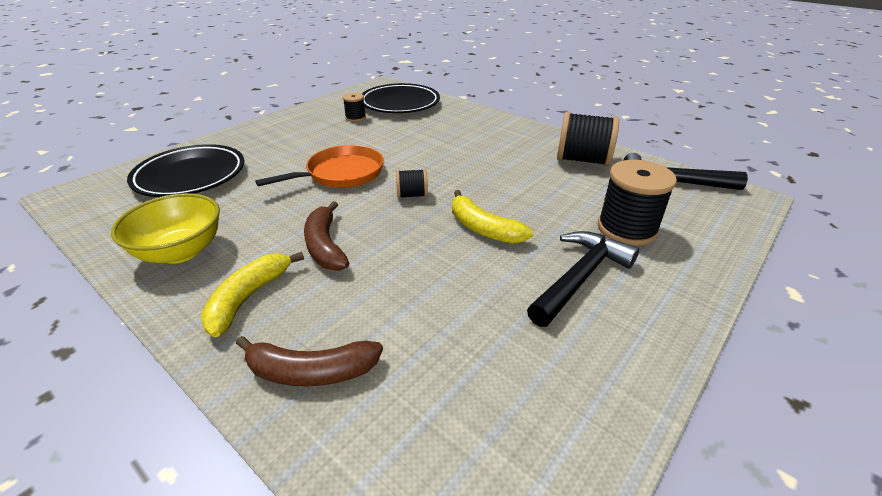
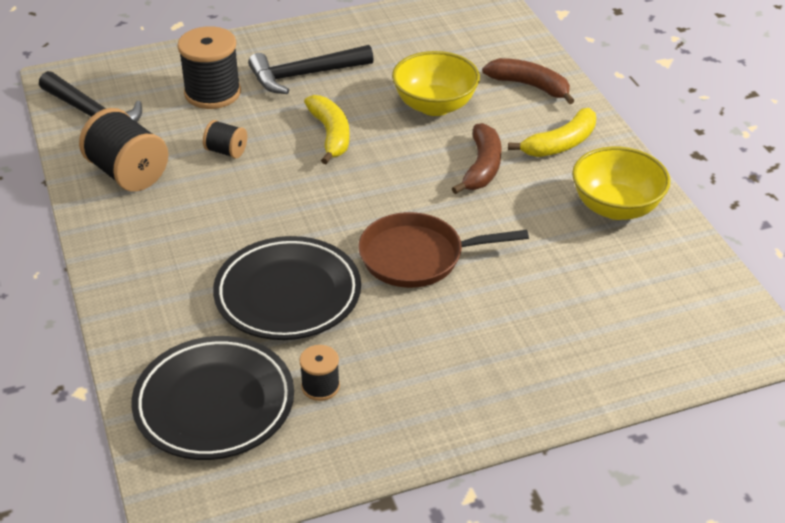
camera: 150 degrees left, 5 degrees up
(190, 176) = (607, 324): black plate -> black plate (288, 294)
(341, 174) = (417, 257): orange pan -> brown pan
(412, 195) = (362, 195): black spool -> black spool (226, 151)
(414, 294) = (435, 105): none -> yellow bowl

